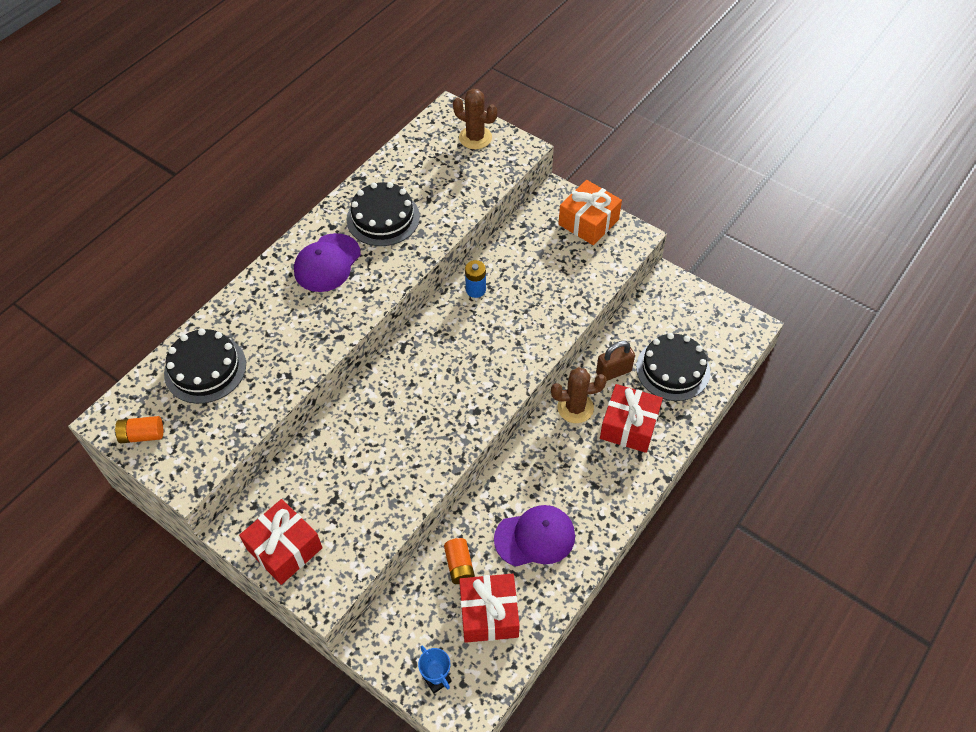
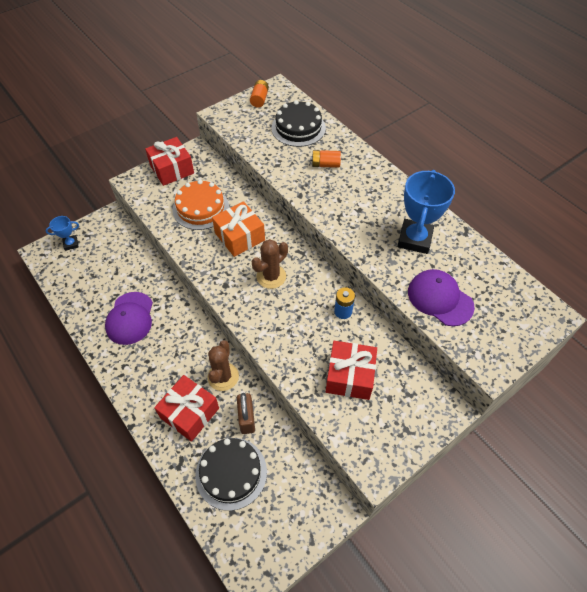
camera: 105 degrees right, 0 degrees up
(327, 263) = (373, 198): purple cap -> purple cap (440, 299)
(356, 481) = (200, 208): none -> orange cake
(383, 218) = (414, 239): black cake -> blue trophy
(459, 565) = (133, 270): orange battery -> orange battery (325, 165)
(475, 138) = (510, 329): brown cactus -> brown cactus (271, 276)
(489, 614) = (93, 278): red gift -> red gift (350, 376)
(588, 222) = (404, 429): orange gift -> orange gift (239, 236)

